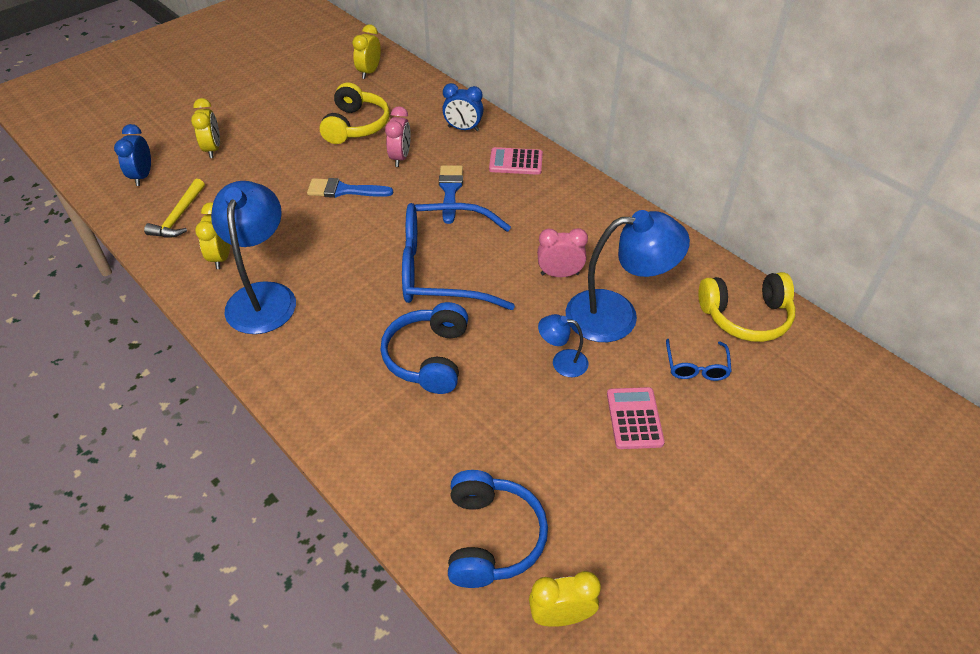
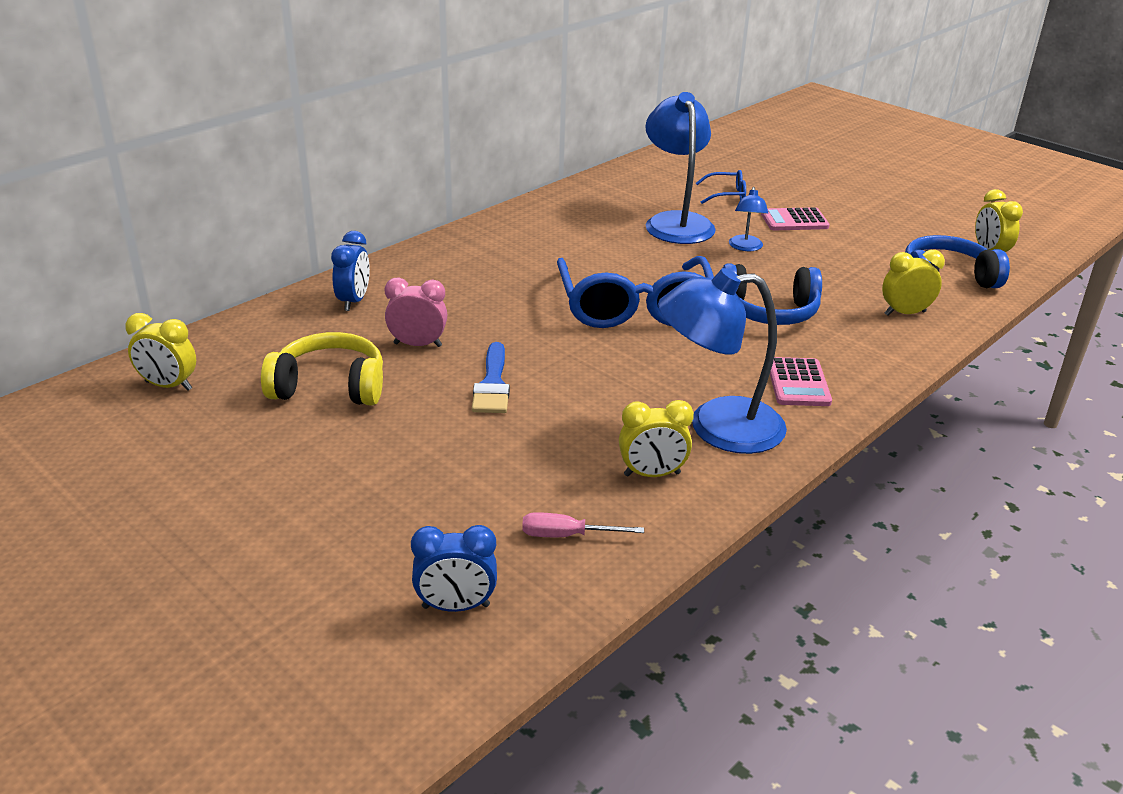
camera: 95 degrees left, 15 degrees down
(179, 217) = (567, 535): yellow hammer -> pink screwdriver
(213, 149) = (377, 530): yellow clock -> yellow clock (905, 313)
(450, 190) = (490, 307): blue brush -> none
(516, 162) = (432, 267): pink calculator -> pink calculator (798, 383)
(559, 274) = (627, 246): pink clock -> none
(745, 316) = (660, 173): yellow headphones -> none

